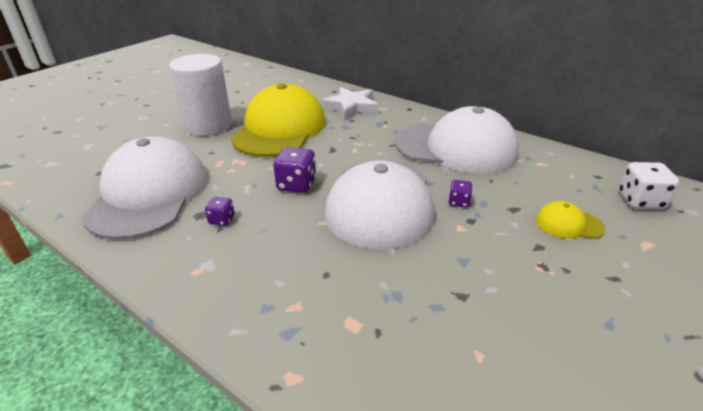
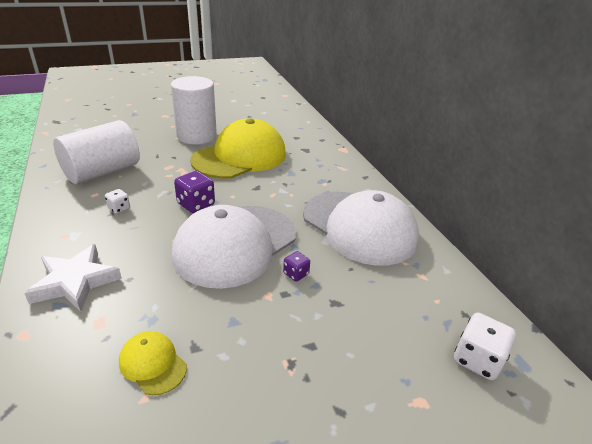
camera: 30 degrees right, 0 degrees up
(149, 194) = (102, 172): white cap -> white cylinder
(222, 220) = (119, 208): purple dice -> white dice
(351, 107) = (317, 158): white star -> white star (75, 282)
(568, 224) = (367, 341): yellow cap -> yellow cap (153, 364)

